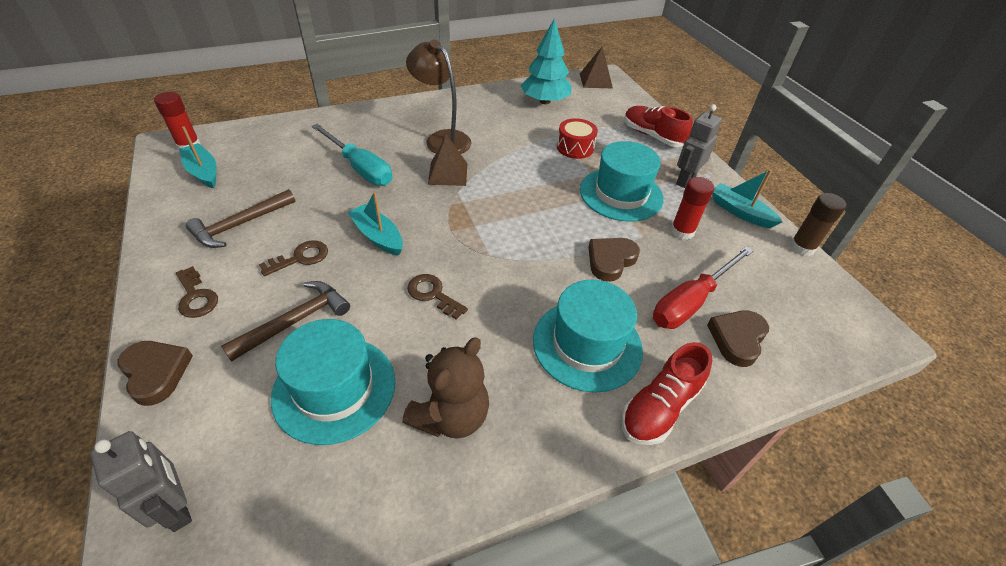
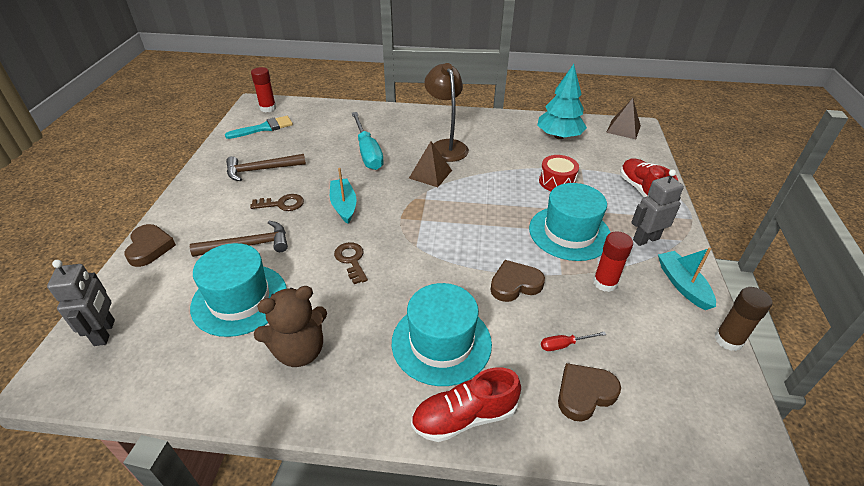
camera: 30 degrees right, 5 degrees down
(196, 297) = (203, 208): brown key -> none
(203, 172) = (264, 128): turquoise boat -> turquoise brush
(691, 301) = (564, 345): red screwdriver -> red screwdriver, size x0.45

